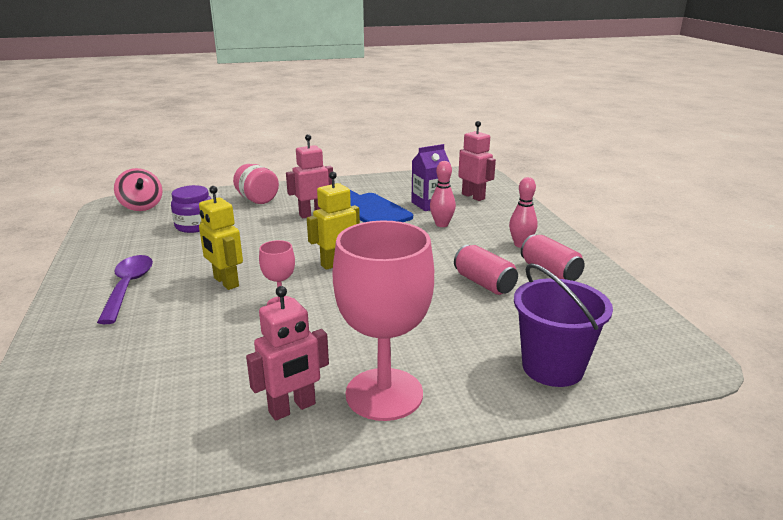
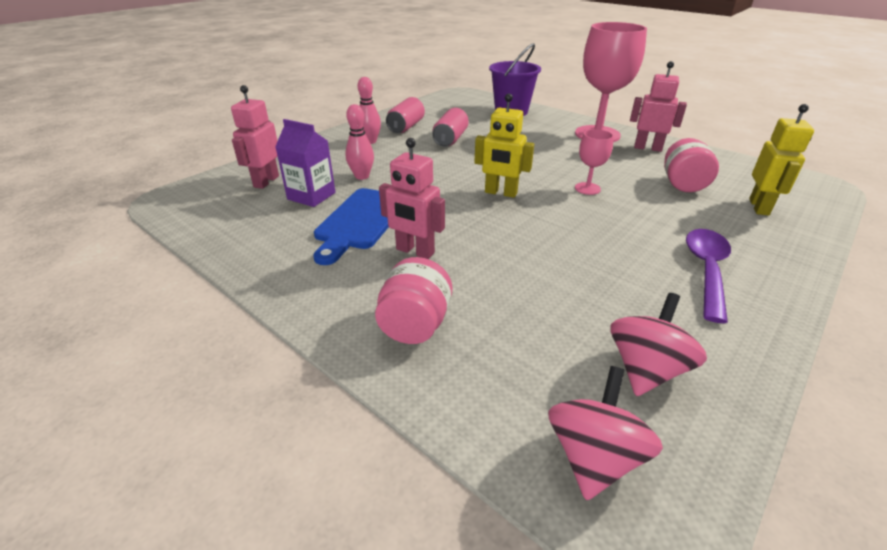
camera: 125 degrees left, 10 degrees up
(128, 287) = (706, 270): purple spoon -> purple spoon turned 150 degrees clockwise
(137, 231) = (646, 369): none -> pink spinning top
(195, 226) = (557, 324): purple jar -> none
(197, 363) = (683, 184): none -> pink jar
(225, 282) = (607, 225): yellow robot -> yellow robot (759, 207)

